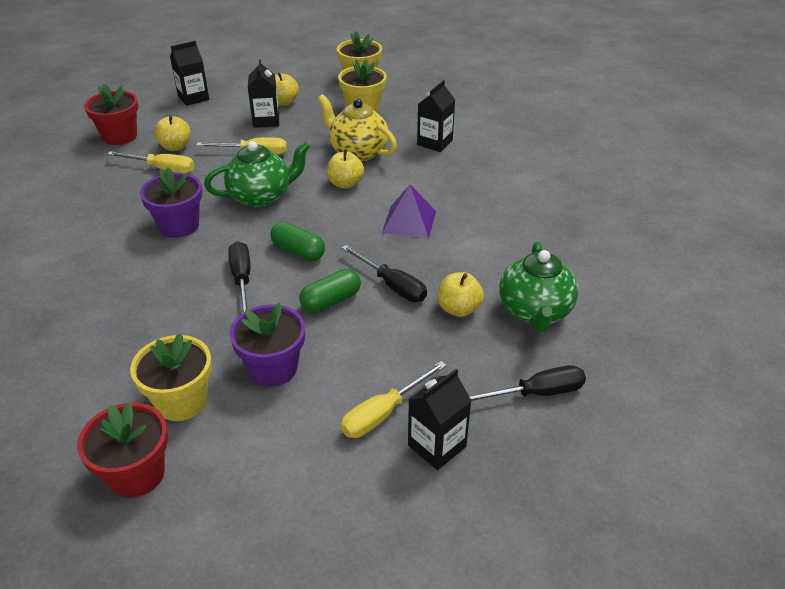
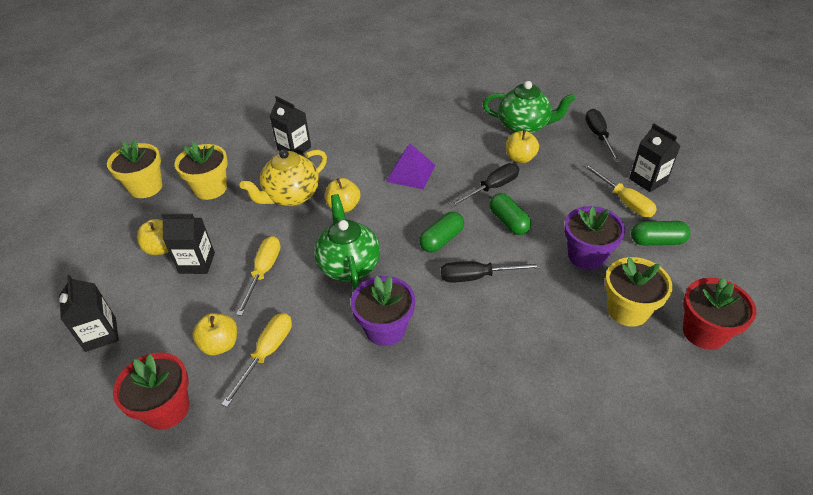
camera: 80 degrees left, 5 degrees up
(301, 443) = (657, 241): none -> green capsule

